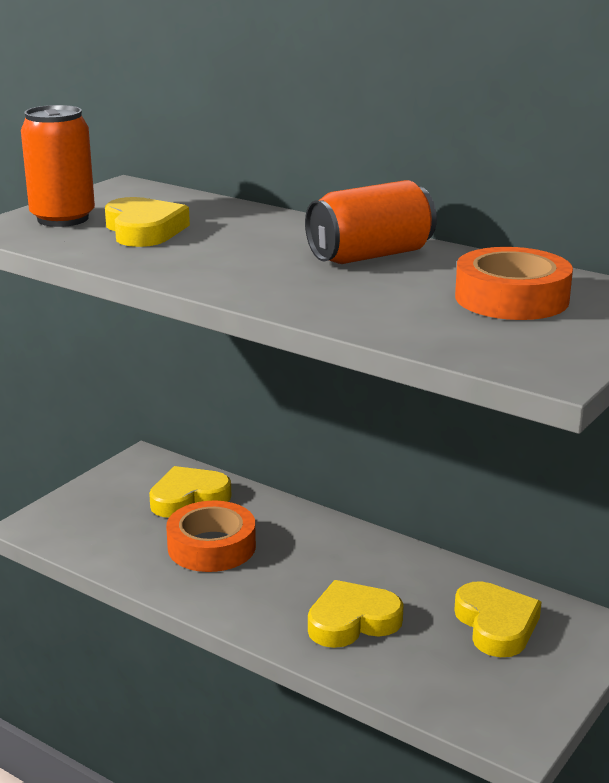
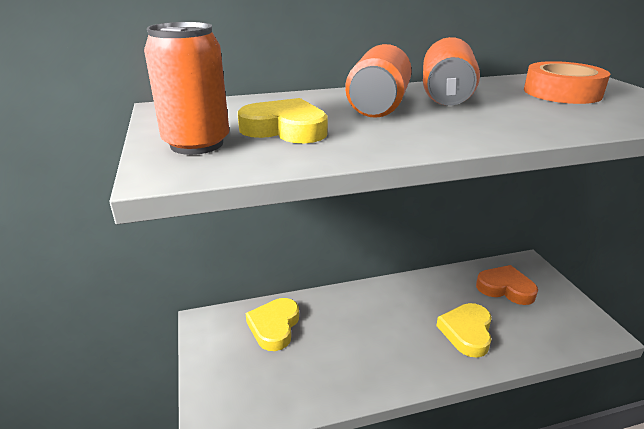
camera: 50 degrees left, 5 degrees up
(211, 546) = (339, 346): orange tape -> none
(275, 240) = (378, 106): none -> orange can
(496, 625) = (505, 288): yellow heart -> orange heart

